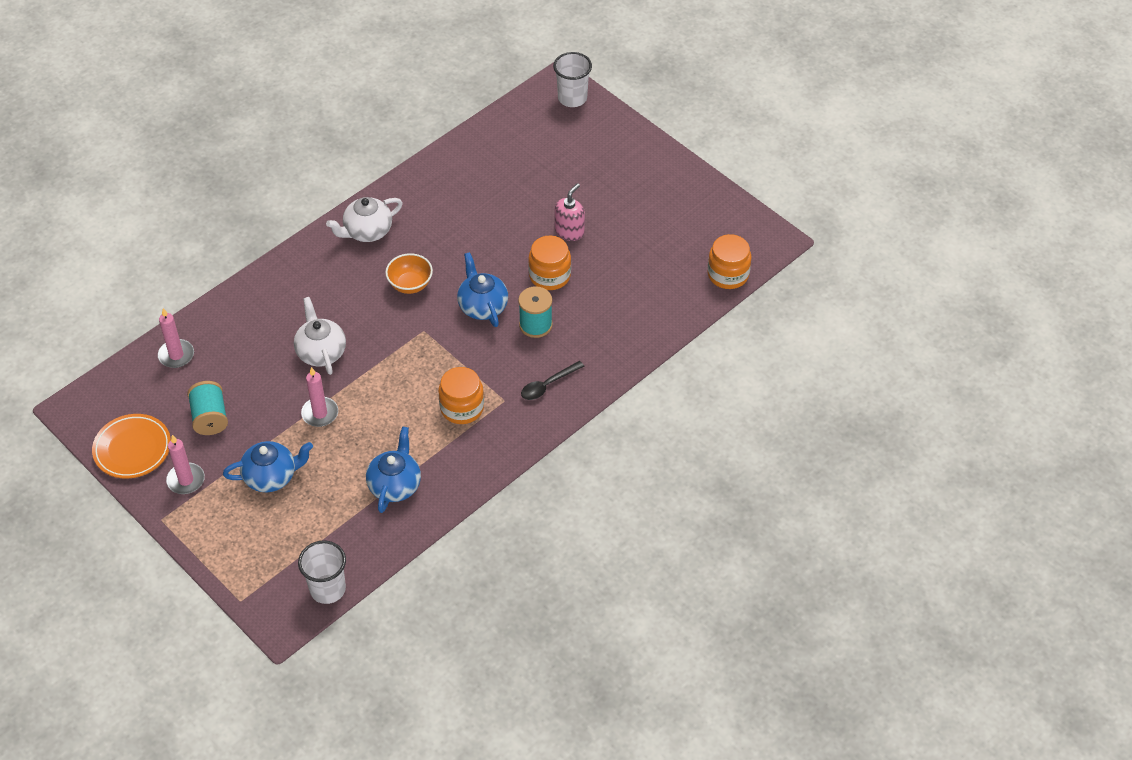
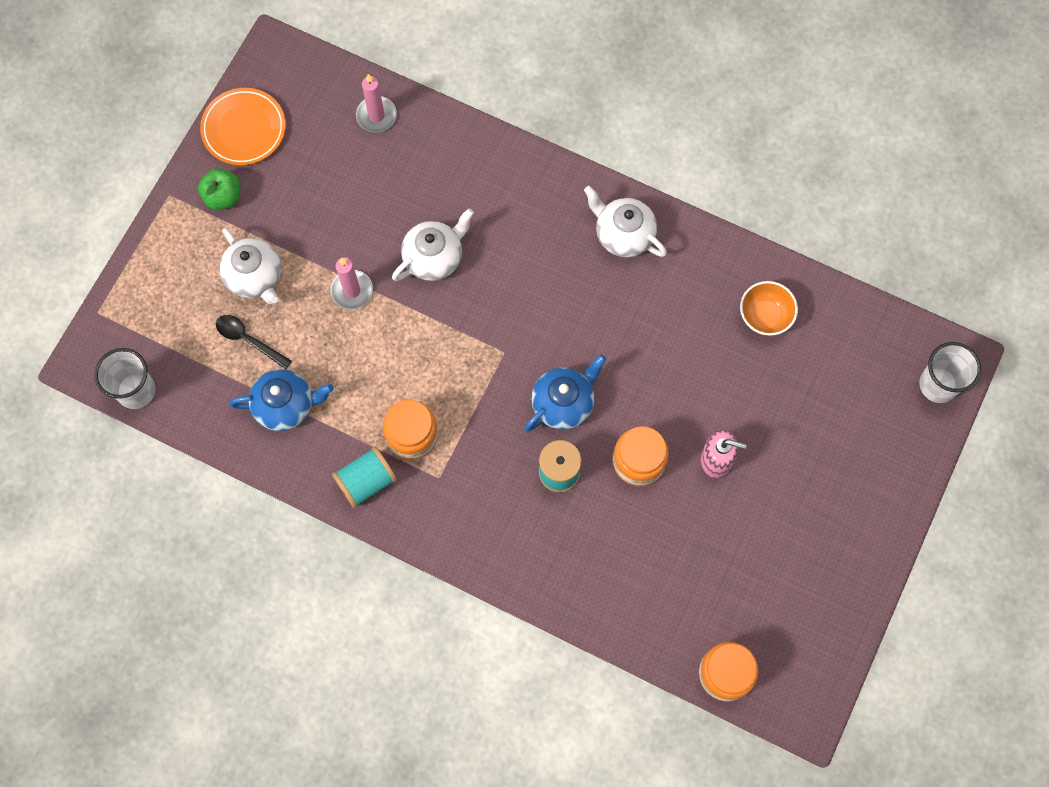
camera: 70 degrees right, 20 degrees up
(186, 480) = (223, 197): pink candle -> green apple
(210, 418) = (308, 185): turquoise spool -> turquoise spool (366, 481)
(271, 476) = (255, 277): blue teapot -> white teapot
(410, 284) = (564, 312): orange bowl -> orange bowl (765, 316)
(548, 385) = (477, 518): black spoon -> black spoon (248, 340)

